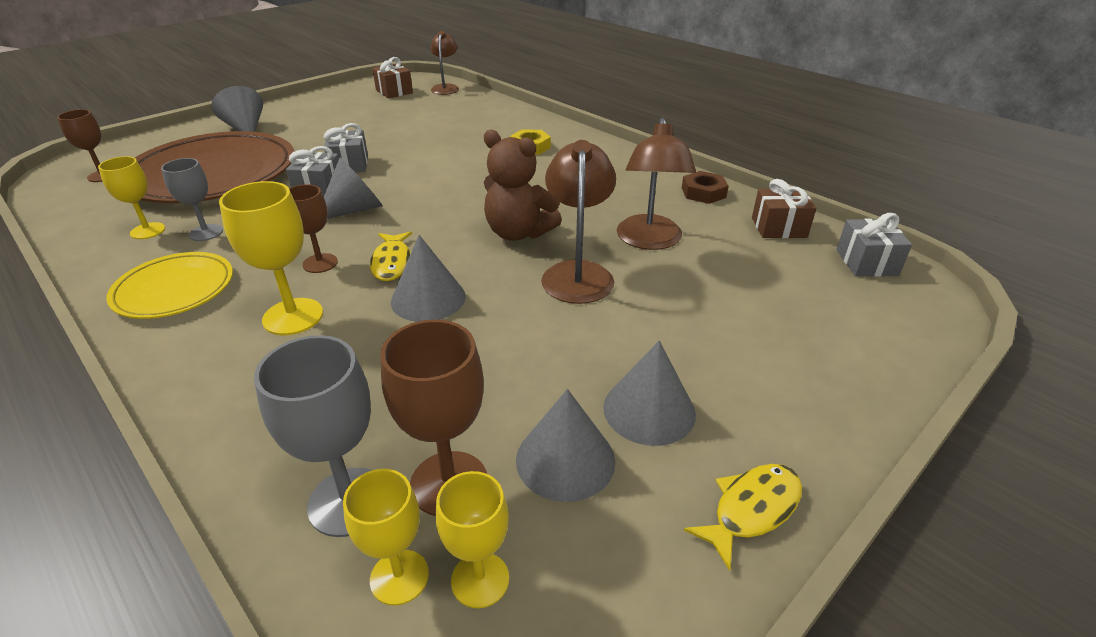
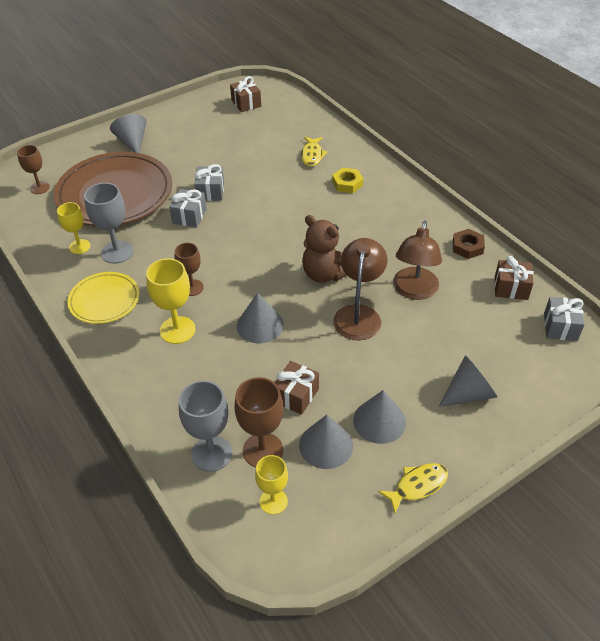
camera: 10 degrees right, 10 degrees up
(206, 233) = (117, 252): grey goblet -> grey goblet, size x1.53
(355, 209) = (214, 240): grey cone -> grey cone (468, 393)
(392, 262) = (239, 292): yellow fish -> yellow fish (312, 155)
(399, 577) = (235, 495): yellow goblet -> none
(446, 88) = (289, 101): brown lamp -> none
(499, 387) = (296, 395): none -> brown gift

